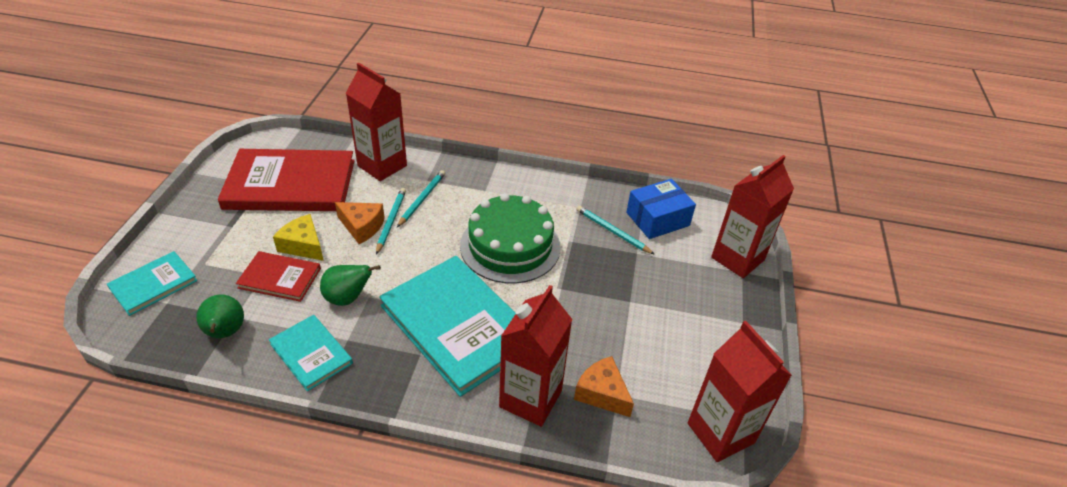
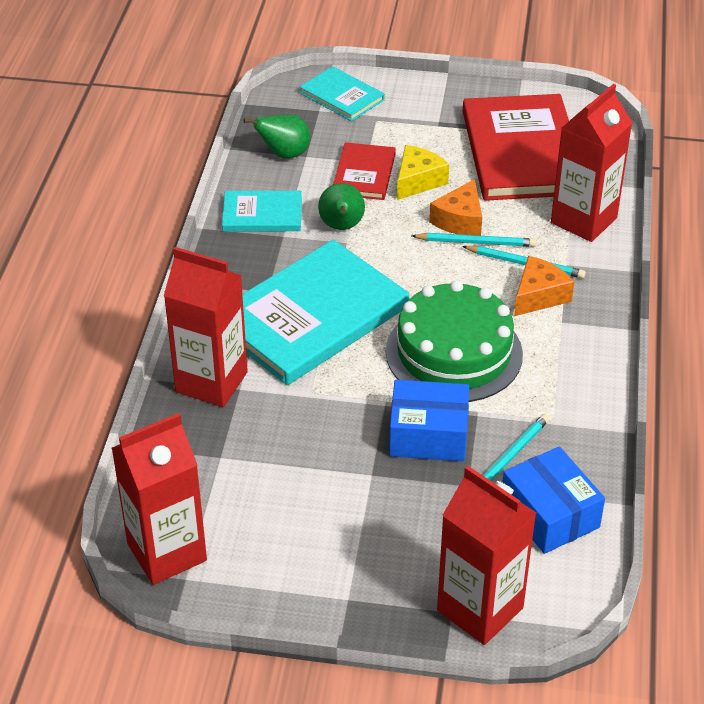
camera: 90 degrees right, 0 degrees up
(311, 354) = (262, 214): turquoise book -> turquoise book turned 45 degrees clockwise
(591, 267) = (428, 435): none -> blue box
(602, 393) = (221, 443): orange cheese -> orange cheese (539, 296)

